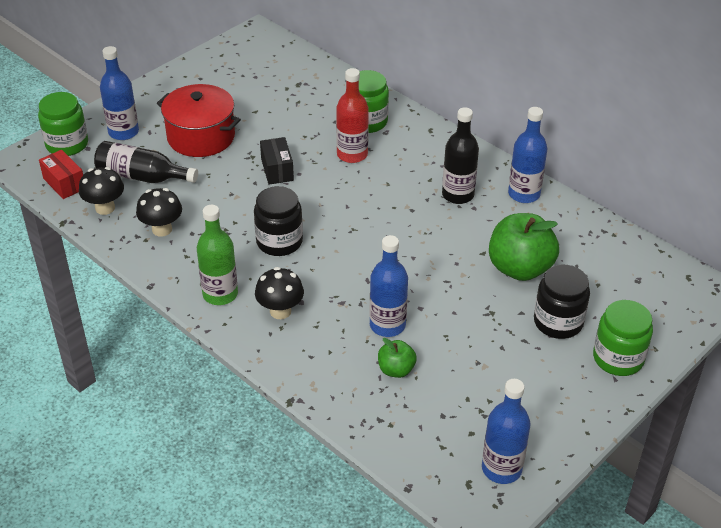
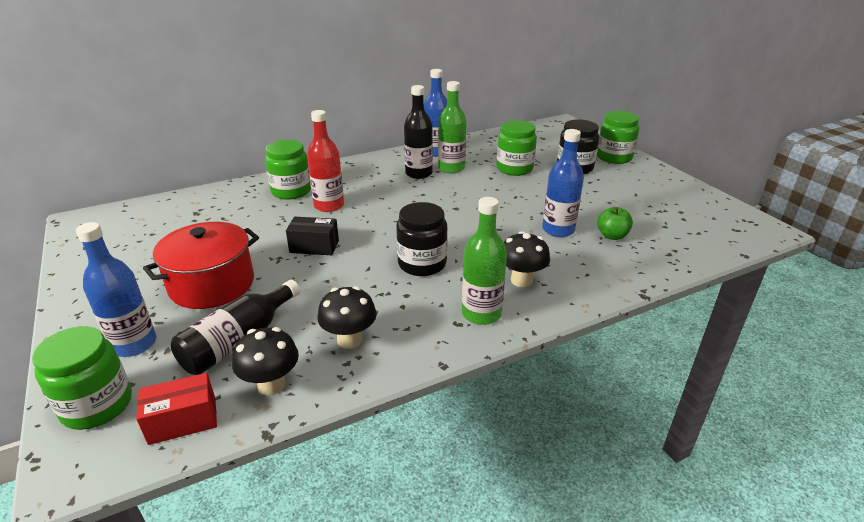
camera: 70 degrees left, 10 degrees down
(487, 216) = (451, 168): none -> green bottle
(501, 468) = (719, 214): blue bottle -> none
(520, 268) = (514, 168): green apple -> green jar

